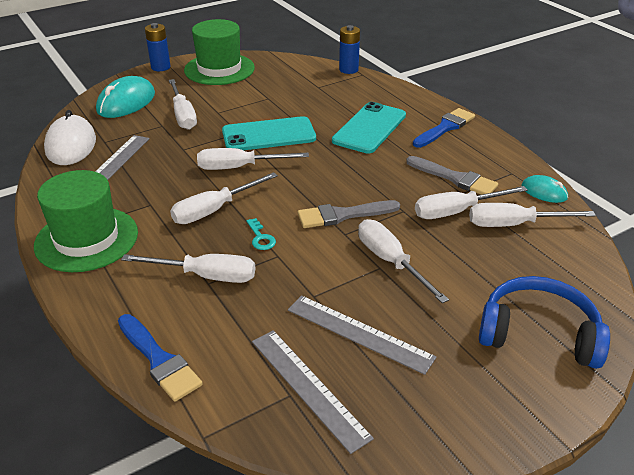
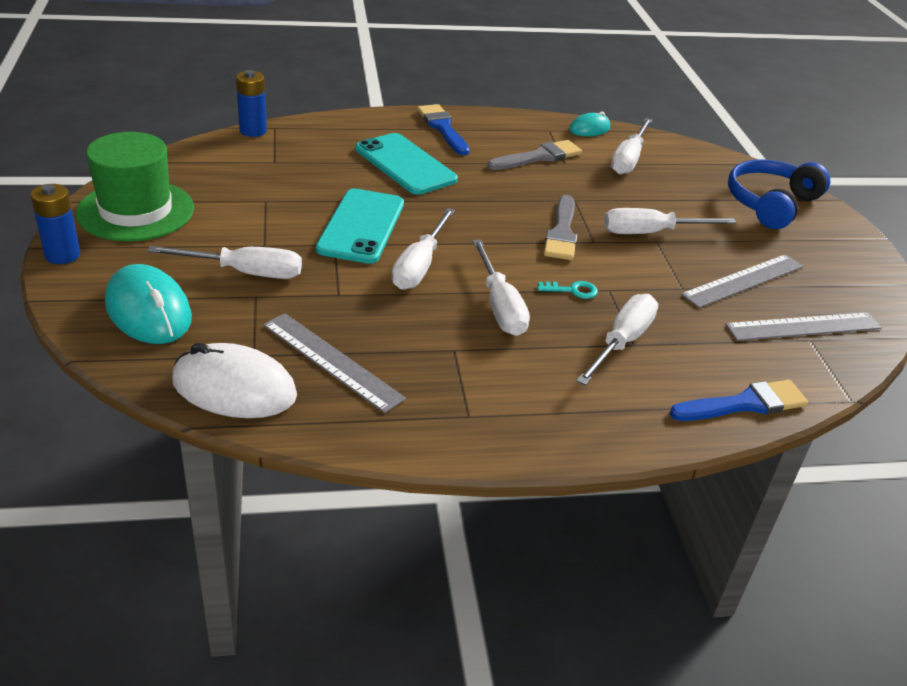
camera: 70 degrees left, 0 degrees up
(86, 239) = (500, 416): green hat -> none
(456, 211) = (593, 176): white screwdriver -> none

